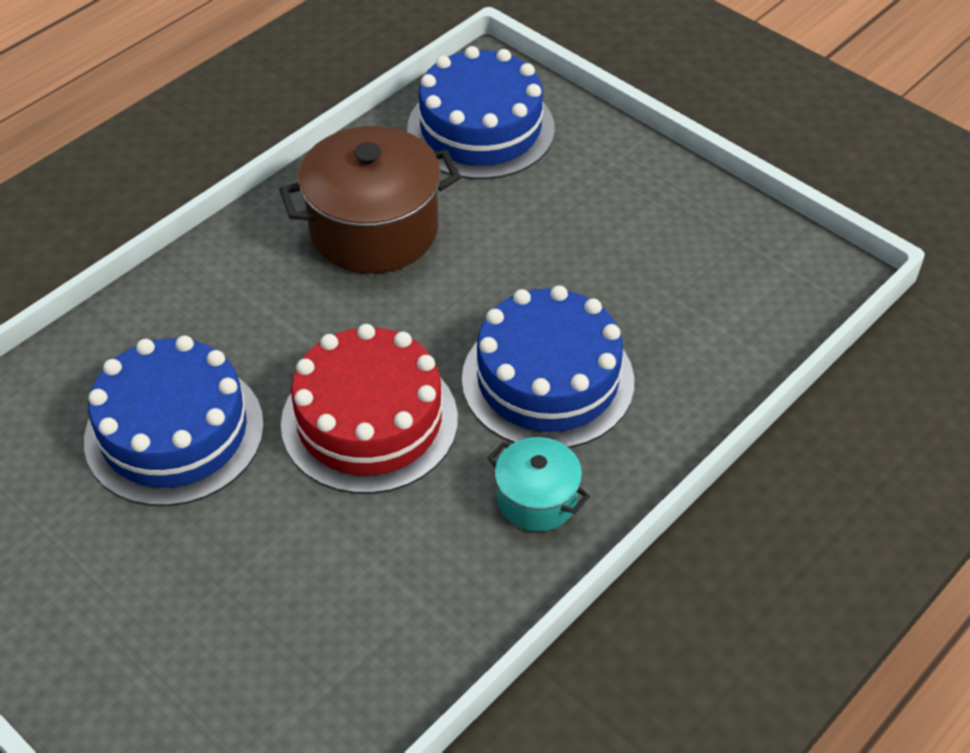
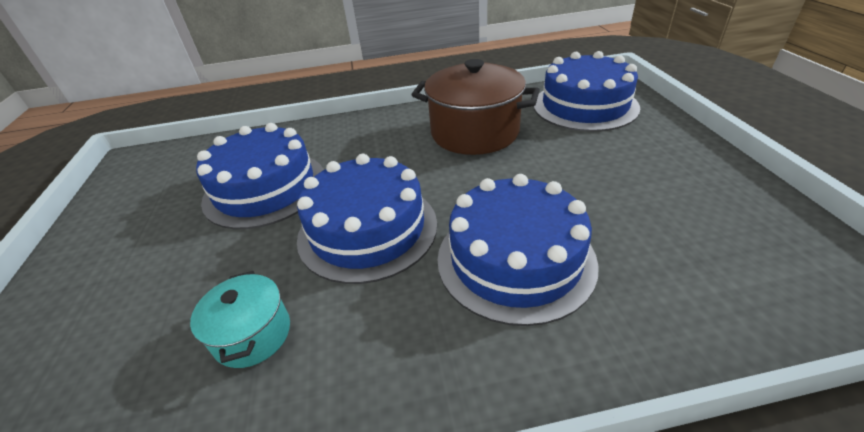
camera: 40 degrees right, 10 degrees down
(369, 421) = (367, 229): red cake -> blue cake
(537, 499) = (427, 350): turquoise pot -> turquoise pot (252, 334)

